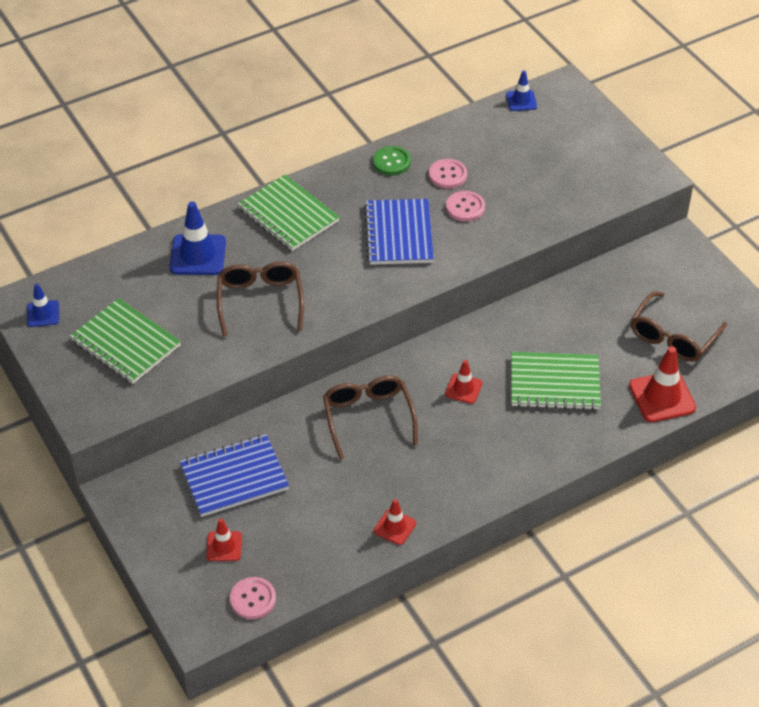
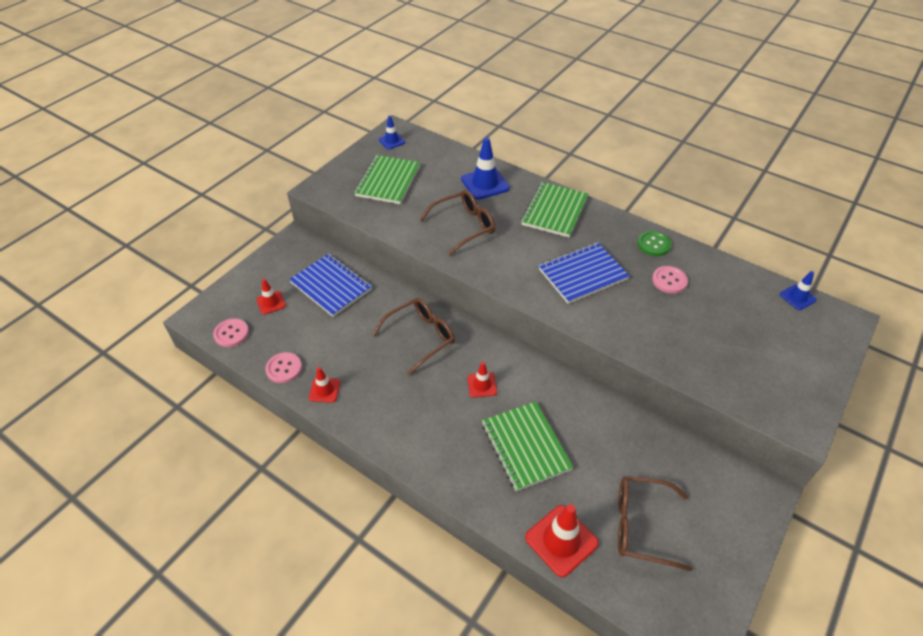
camera: 65 degrees right, 0 degrees up
(465, 207) = (643, 303): pink button -> pink button (284, 368)

